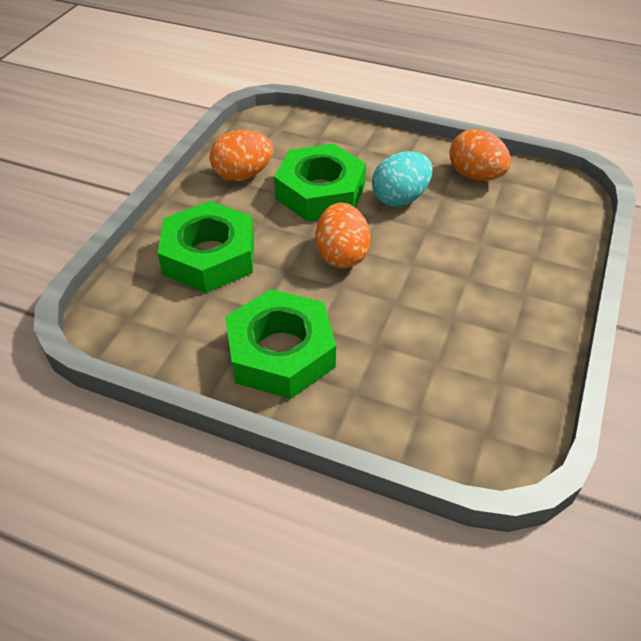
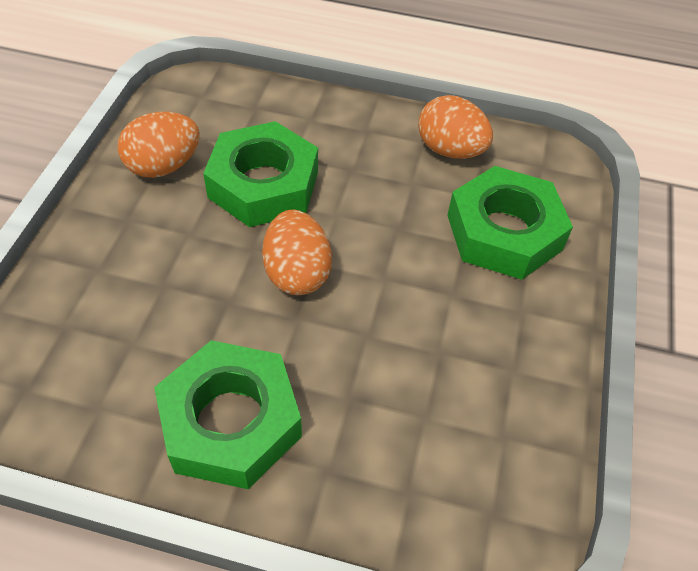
camera: 10 degrees left, 5 degrees up
(209, 256) = (128, 287): green nut -> green nut (504, 232)
(400, 198) = (362, 187): turquoise egg -> none

